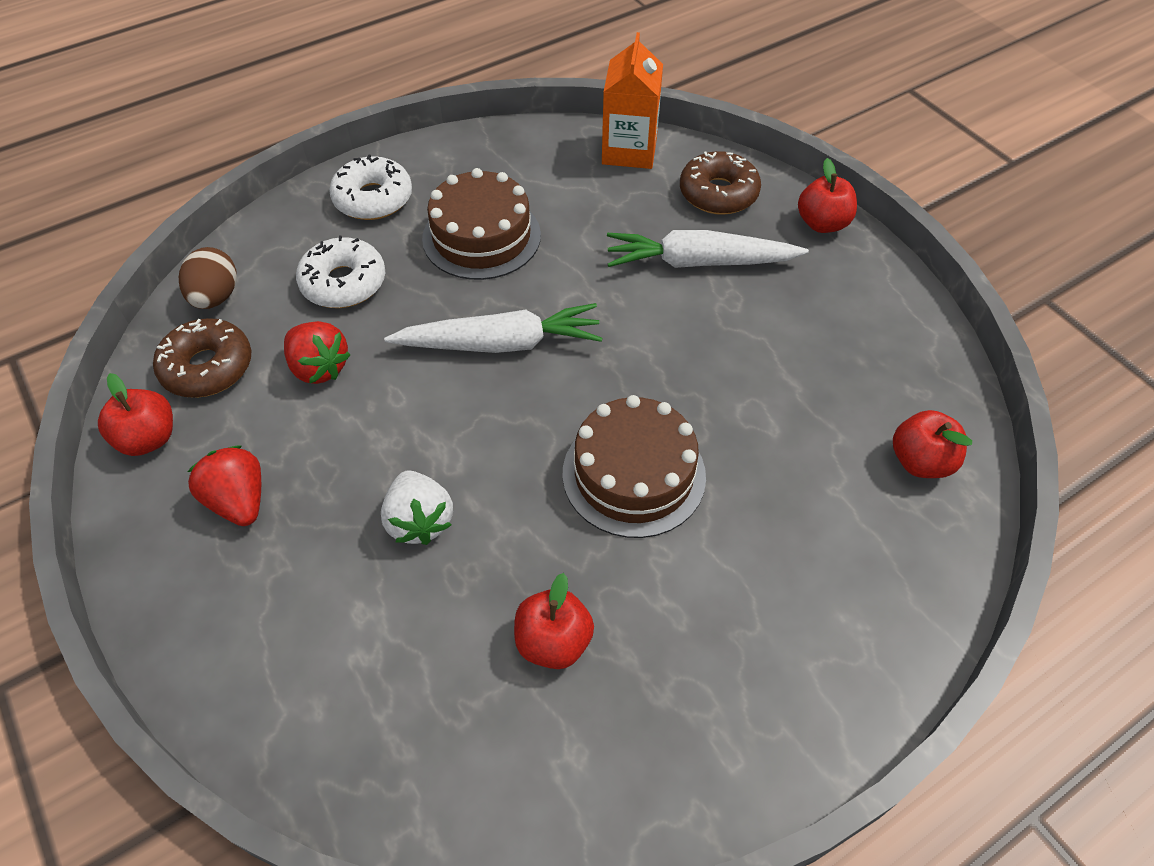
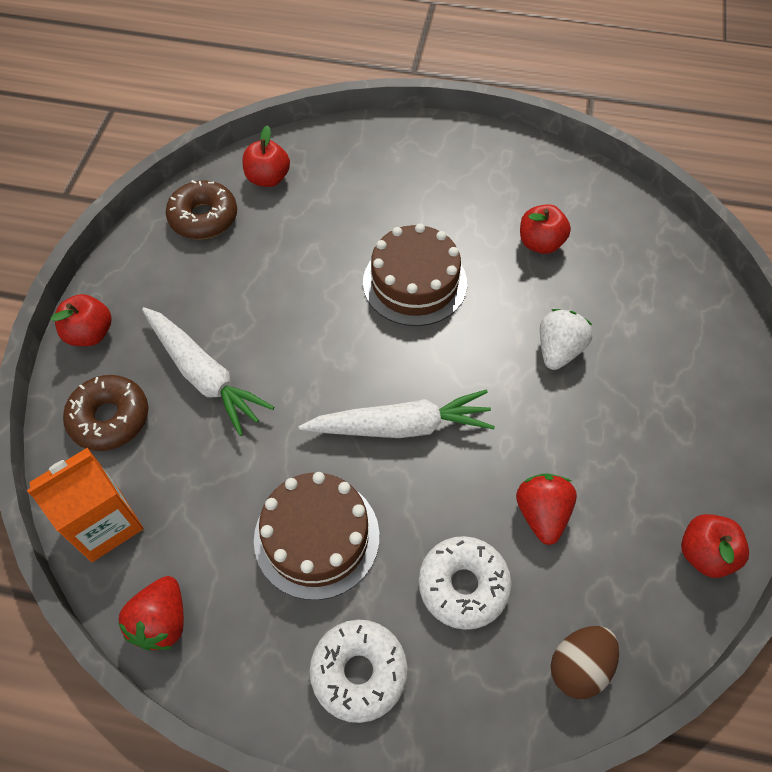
camera: 135 degrees left, 5 degrees up
(207, 367) = (626, 588): brown donut -> brown donut (204, 218)
(239, 501) = (663, 450): red strawberry -> red strawberry (162, 621)
(500, 343) = (401, 426): white carrot -> white carrot turned 135 degrees clockwise

